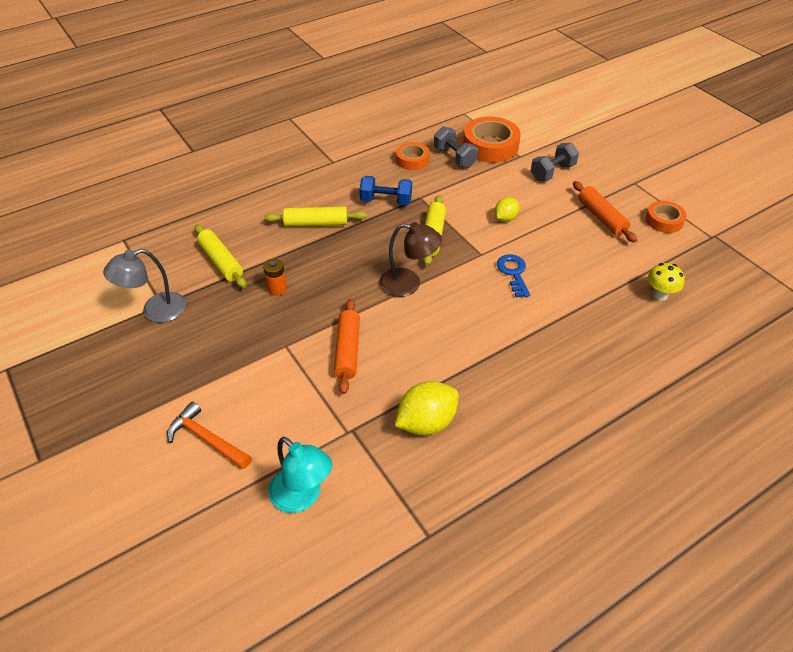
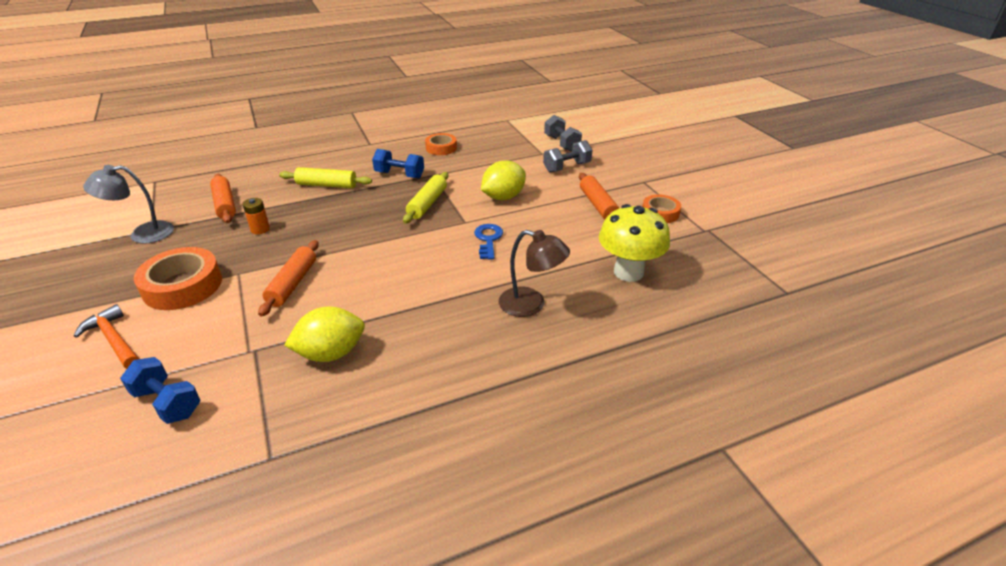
camera: 10 degrees right, 10 degrees down
(221, 262) = (225, 204): yellow rolling pin -> orange rolling pin
(302, 497) = (167, 403): turquoise lamp -> blue dumbbell
(408, 284) = (382, 238): brown lamp -> brown lamp (531, 305)
(454, 157) = (480, 149): grey dumbbell -> grey dumbbell (562, 143)
(490, 146) = (518, 144): orange tape -> orange tape (182, 286)
(505, 218) = (503, 197): yellow lemon -> yellow lemon, size x1.70
(659, 294) = (628, 272): yellow mushroom -> yellow mushroom, size x1.87

